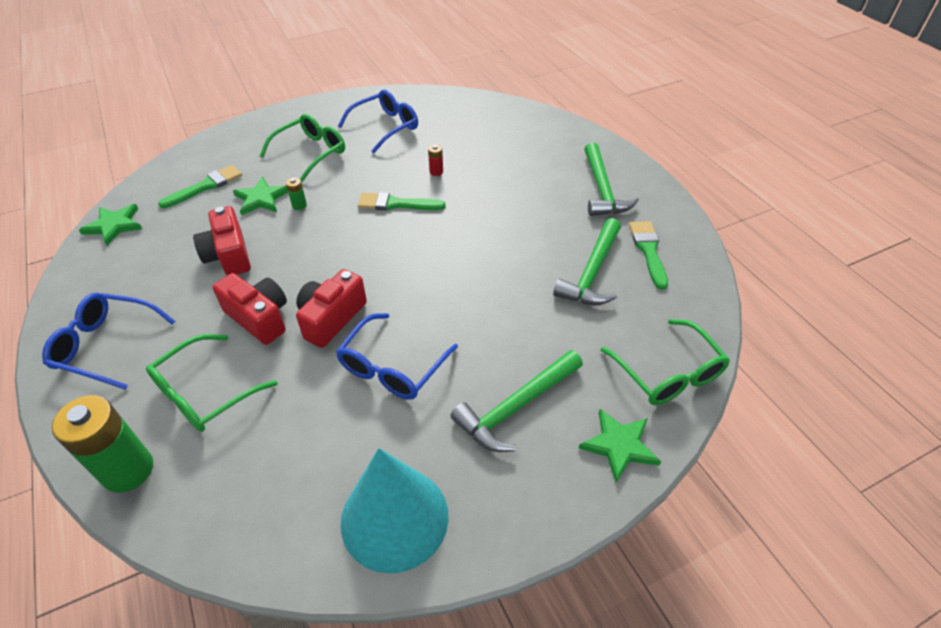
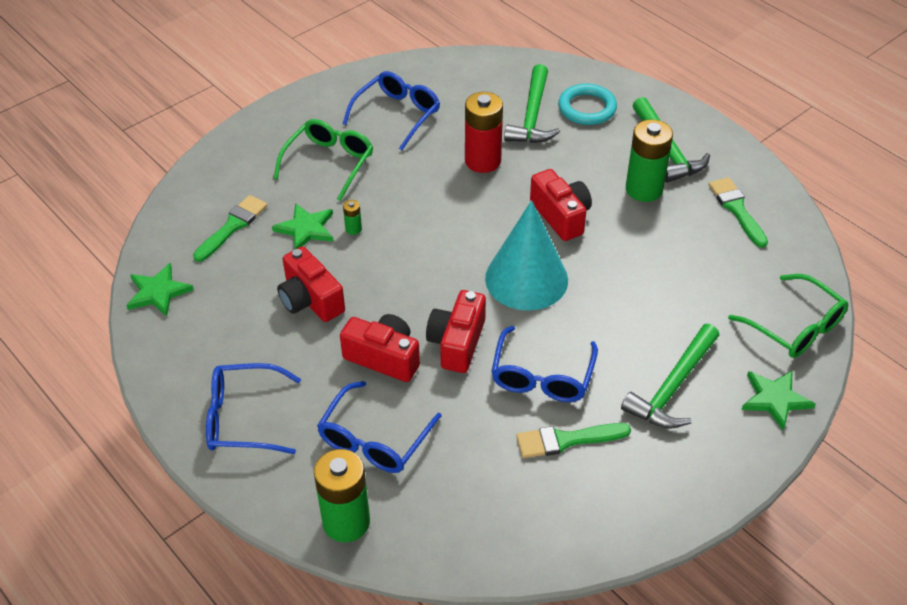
camera: 15 degrees left, 0 degrees up
(204, 393) = (374, 440): green glasses -> blue glasses
(394, 518) = (609, 502): turquoise cone -> turquoise cone (526, 279)
(396, 204) = (458, 207): green brush -> green brush (566, 440)
(436, 172) = (482, 161): red battery -> red battery, size x2.34
(481, 227) = (561, 216): none -> red camera
(545, 146) = (587, 108): none -> turquoise ring
(567, 218) = (644, 189): none -> green battery
(592, 272) = (691, 243): green hammer -> green hammer (532, 116)

